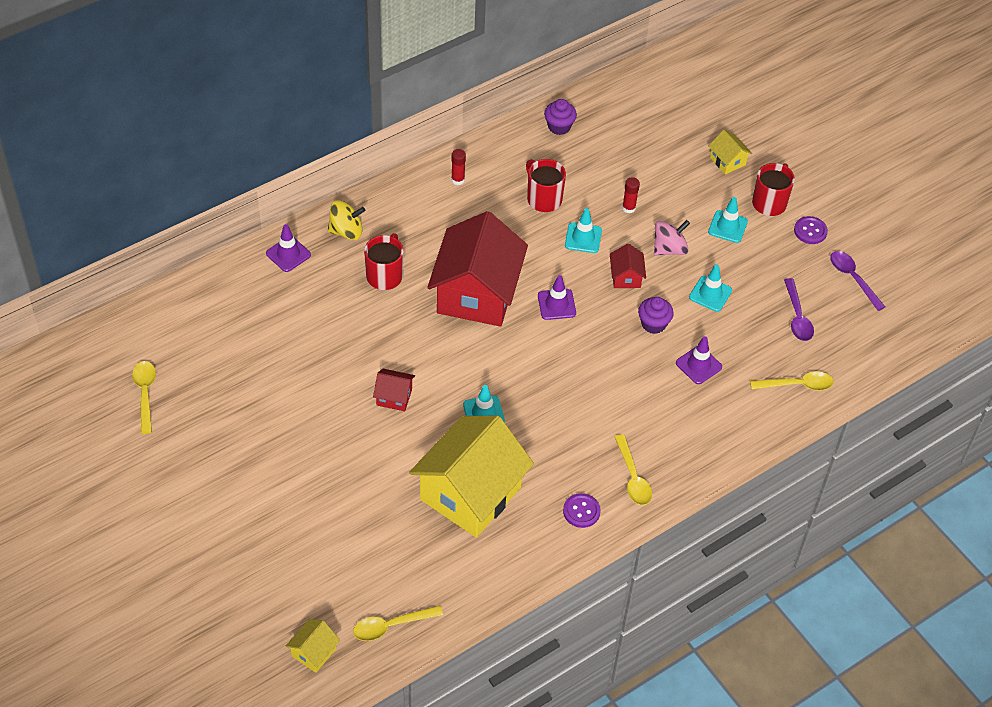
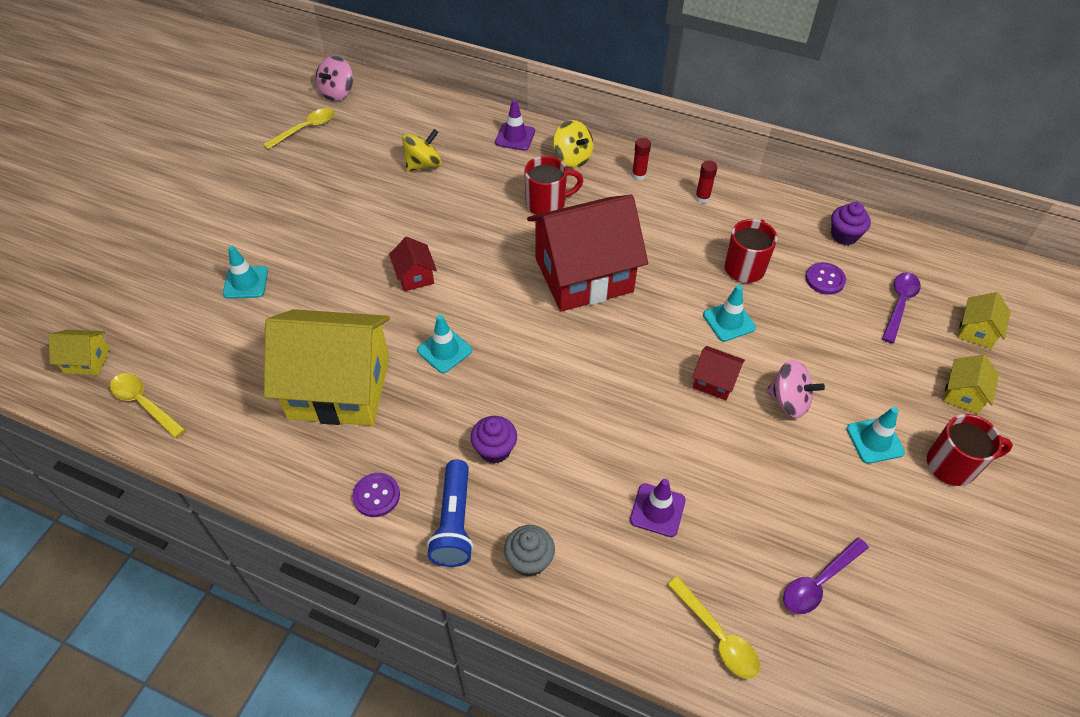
camera: 60 degrees right, 0 degrees up
(112, 349) = (337, 92): none -> pink spinning top
(268, 331) = (423, 164): none -> yellow spinning top
(556, 304) = (626, 341): purple traffic cone -> none
(626, 277) = (714, 381): red house -> red house turned 60 degrees clockwise
(628, 208) = (805, 339): red glue stick -> red glue stick (639, 175)
(633, 477) = (454, 522): yellow spoon -> blue flashlight
(653, 324) = (675, 437): purple cupcake -> purple cupcake (494, 449)
(687, 450) = (529, 560): none -> grey cupcake
(688, 119) = (976, 331): none -> yellow house
(710, 294) = (766, 471): turquoise traffic cone -> turquoise traffic cone (246, 282)
(810, 231) = (958, 530): purple button -> purple button (825, 279)
(853, 278) = (938, 618): purple spoon -> purple spoon (899, 304)

